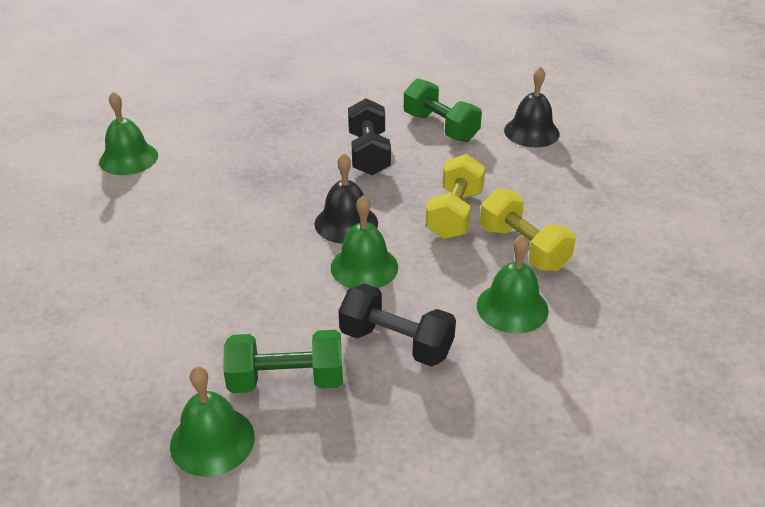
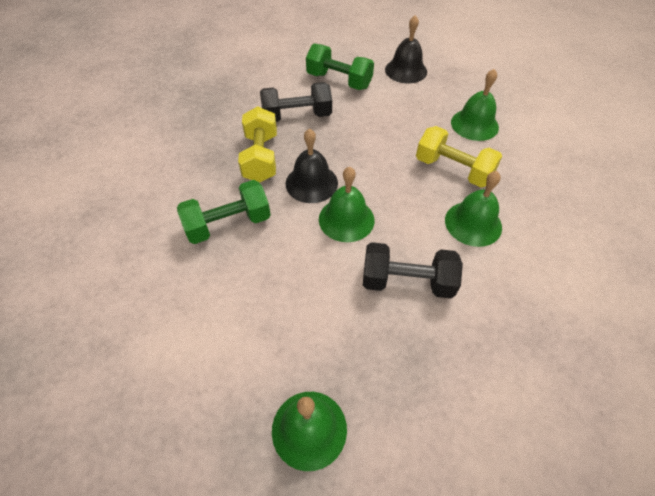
camera: 20 degrees left, 15 degrees up
(128, 158) = (96, 168): green bell -> green bell (474, 124)
(286, 380) = (340, 346): green dumbbell -> green dumbbell (228, 224)
(369, 154) = (297, 116): black dumbbell -> black dumbbell turned 75 degrees counterclockwise
(454, 214) = (389, 153): yellow dumbbell -> yellow dumbbell (261, 158)

